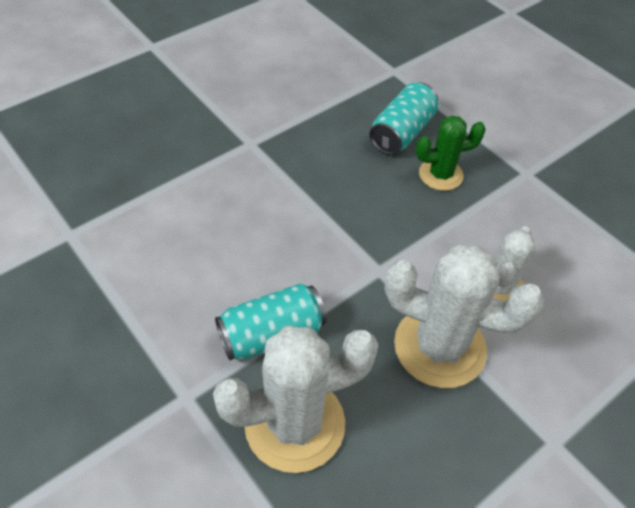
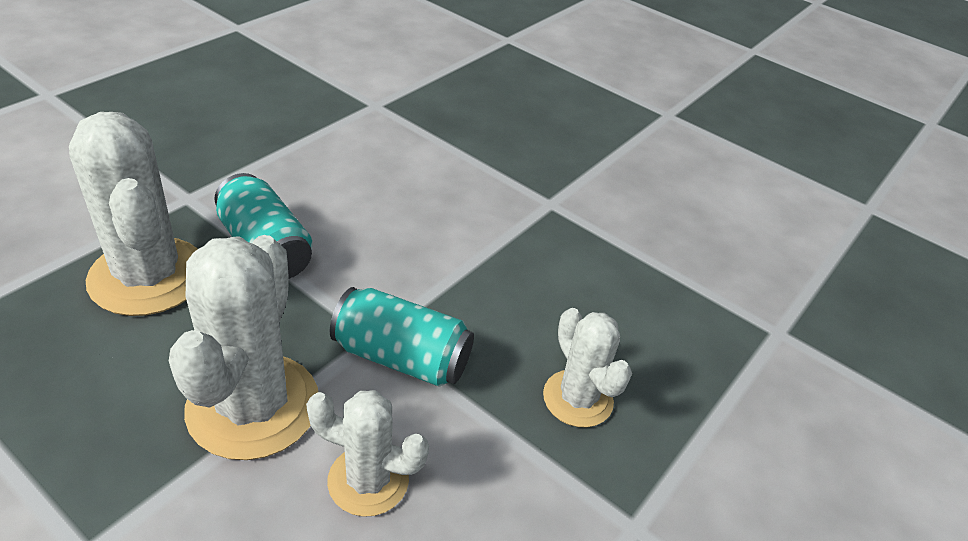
camera: 75 degrees right, 10 degrees down
(402, 132) = (645, 347): turquoise can -> turquoise can (401, 357)
(440, 174) = (577, 398): green cactus -> white cactus

